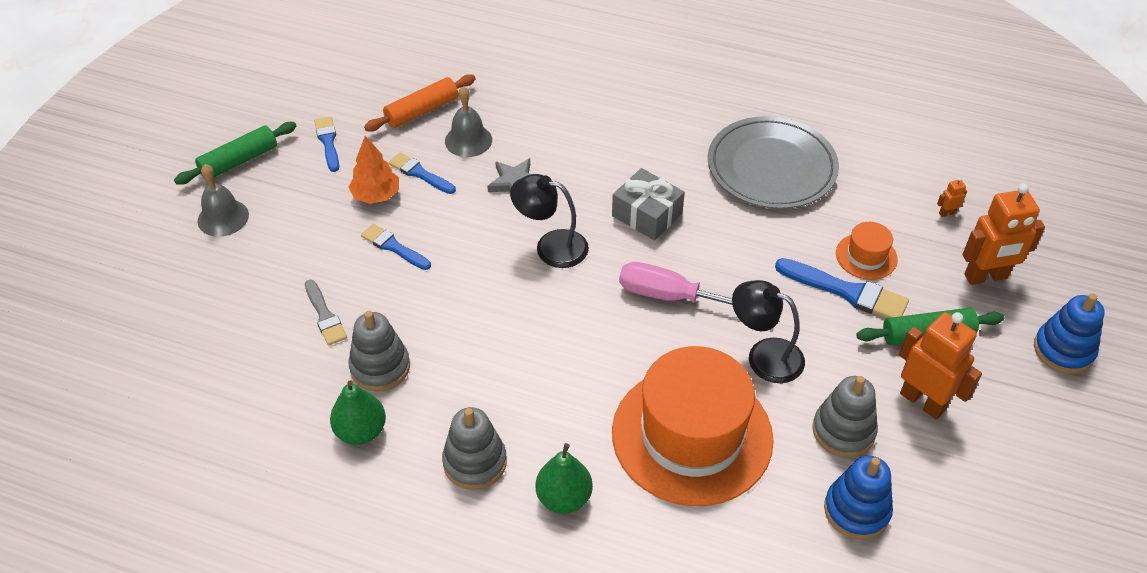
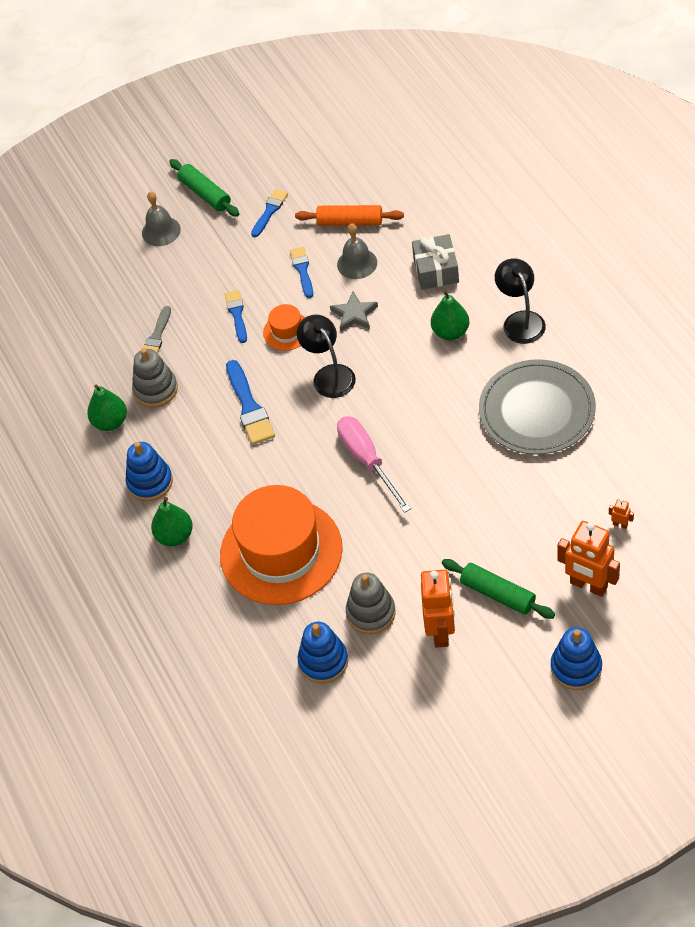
camera: 50 degrees right, 5 degrees up
(239, 161) = (205, 194): green rolling pin -> green rolling pin turned 45 degrees clockwise
(376, 195) = (261, 270): orange tree -> none
(475, 462) = (150, 482): grey stacking toy -> blue stacking toy
(622, 148) = (450, 332): none -> green pear
(647, 214) = (413, 391): grey gift -> grey gift (436, 270)
(764, 356) = (378, 535): black lamp -> black lamp (520, 320)
(847, 292) = (480, 531): blue brush -> blue brush (249, 407)
(866, 256) = (523, 516): orange hat -> orange hat (287, 331)

